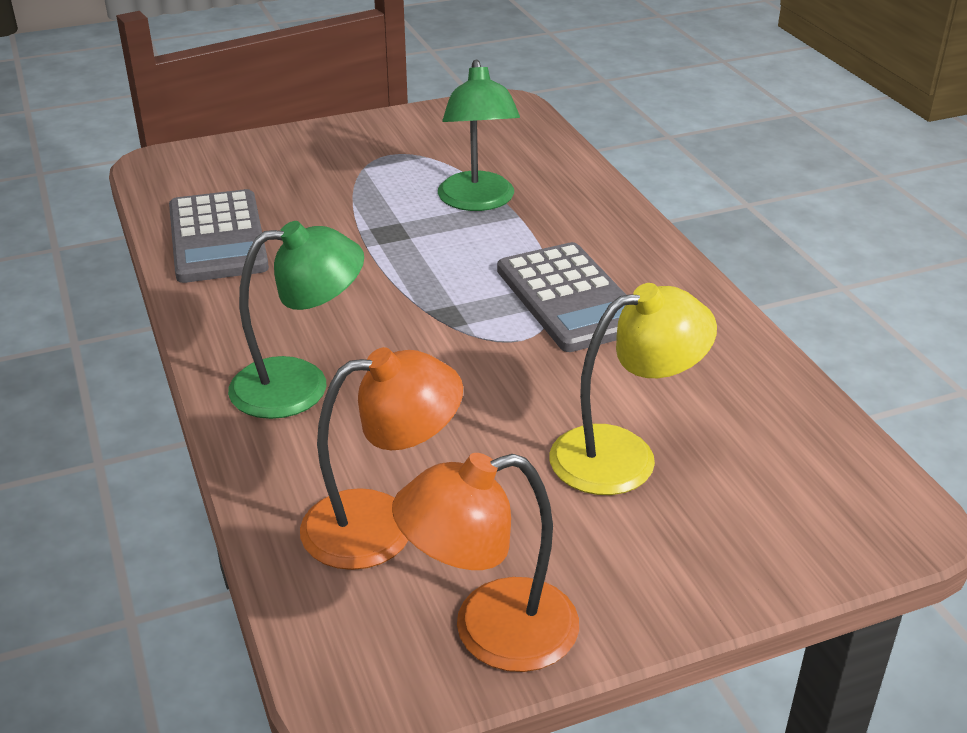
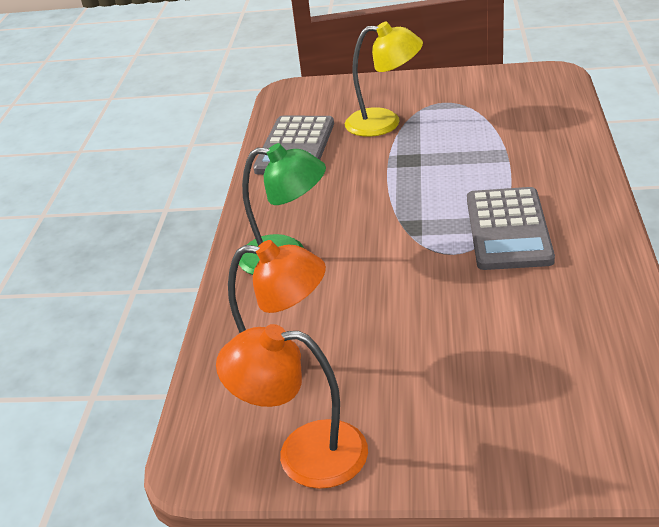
camera: 30 degrees right, 0 degrees up
(478, 201) = (485, 145): green lamp -> none
(623, 455) = (473, 354): yellow lamp -> yellow lamp (384, 123)

